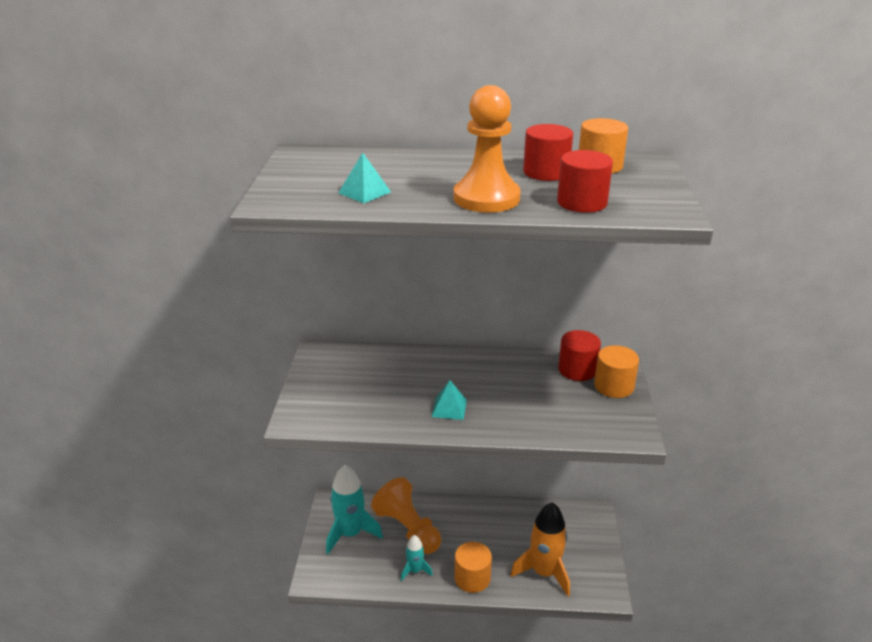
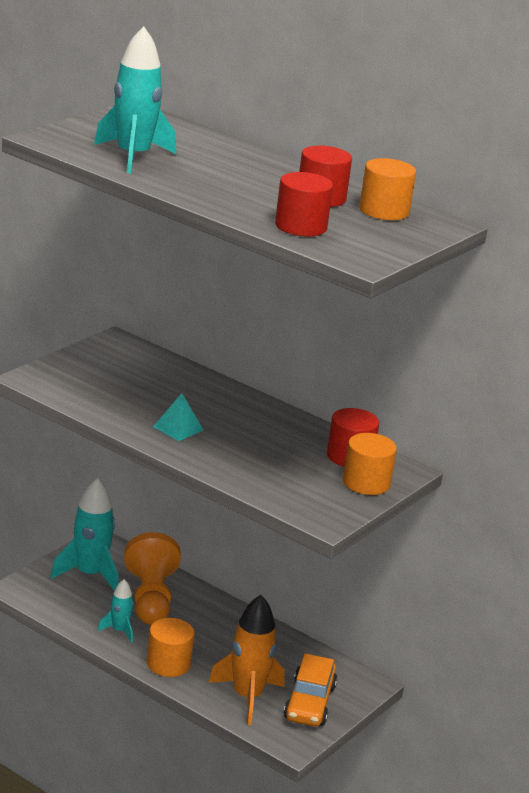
camera: 30 degrees right, 5 degrees down
(364, 192) = (133, 157): turquoise pyramid -> turquoise rocket
(486, 198) = (225, 195): orange pawn -> none
(582, 551) = (309, 703): none -> orange car

